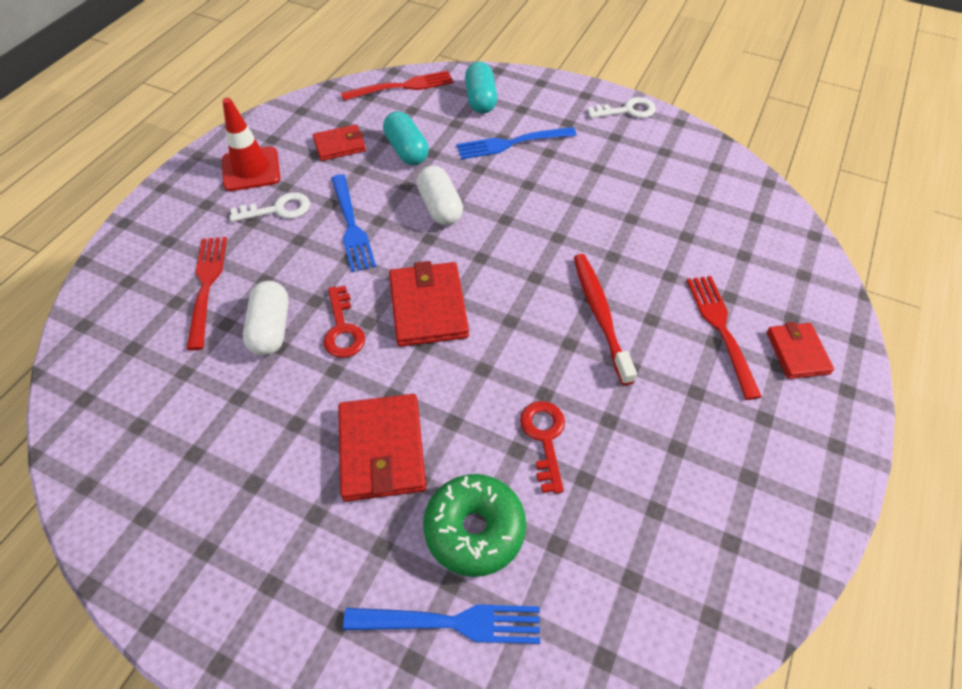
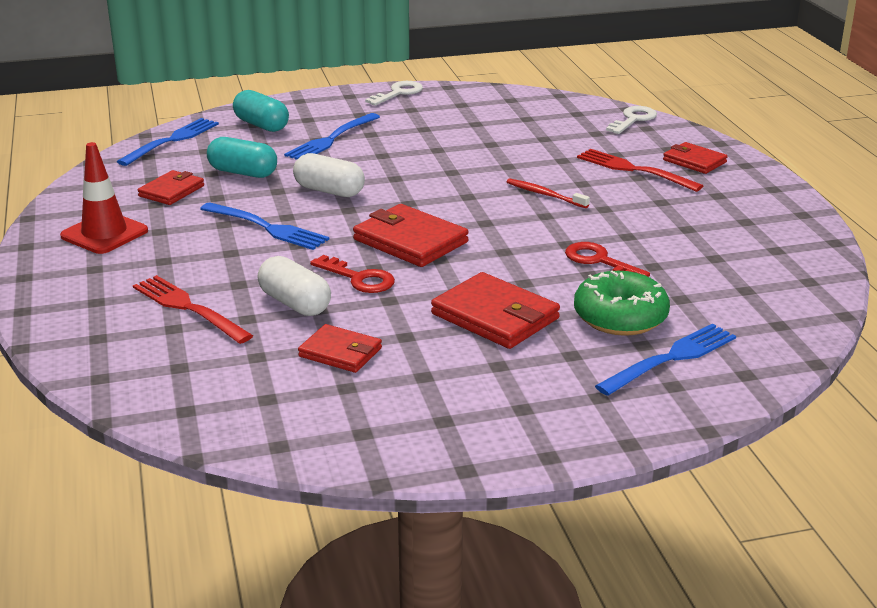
camera: 40 degrees left, 25 degrees down
(234, 409) = (340, 352): none -> red wallet
(278, 209) = (178, 244): white key -> white key (633, 119)
(402, 87) = (172, 141): red fork -> blue fork
(600, 315) = (545, 194): red toothbrush -> red toothbrush, size x0.61

